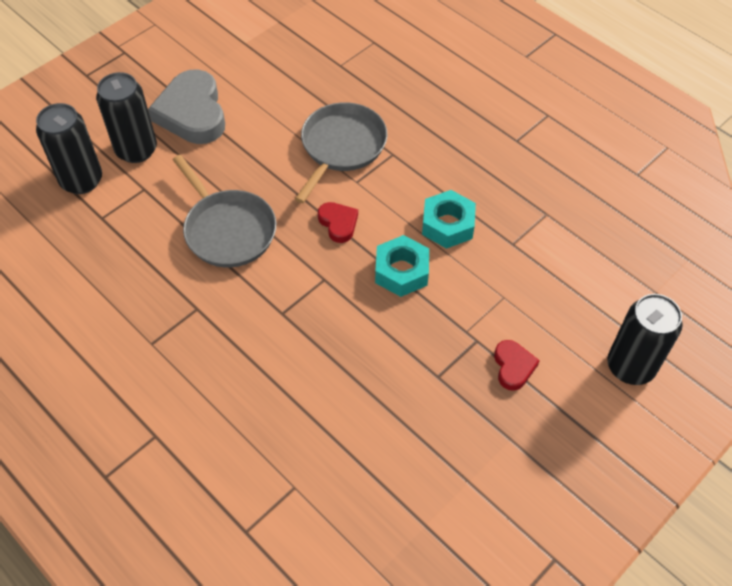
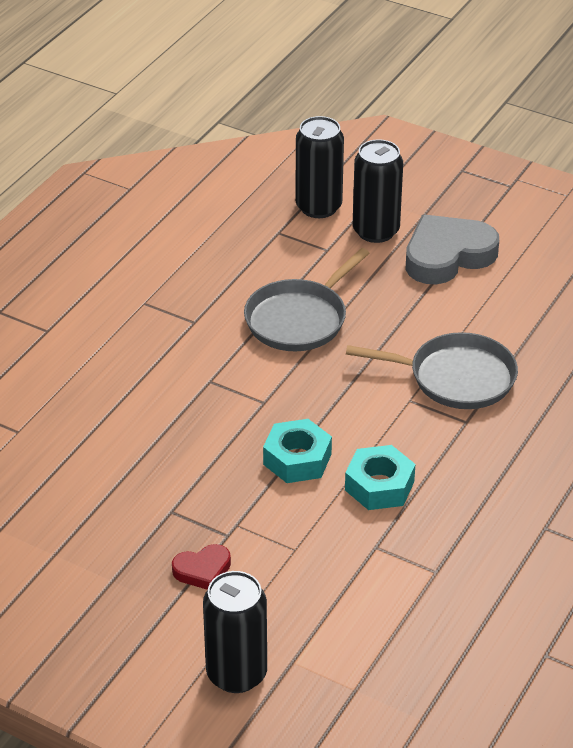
camera: 75 degrees right, 15 degrees down
(338, 223) = (343, 397): red heart -> none

